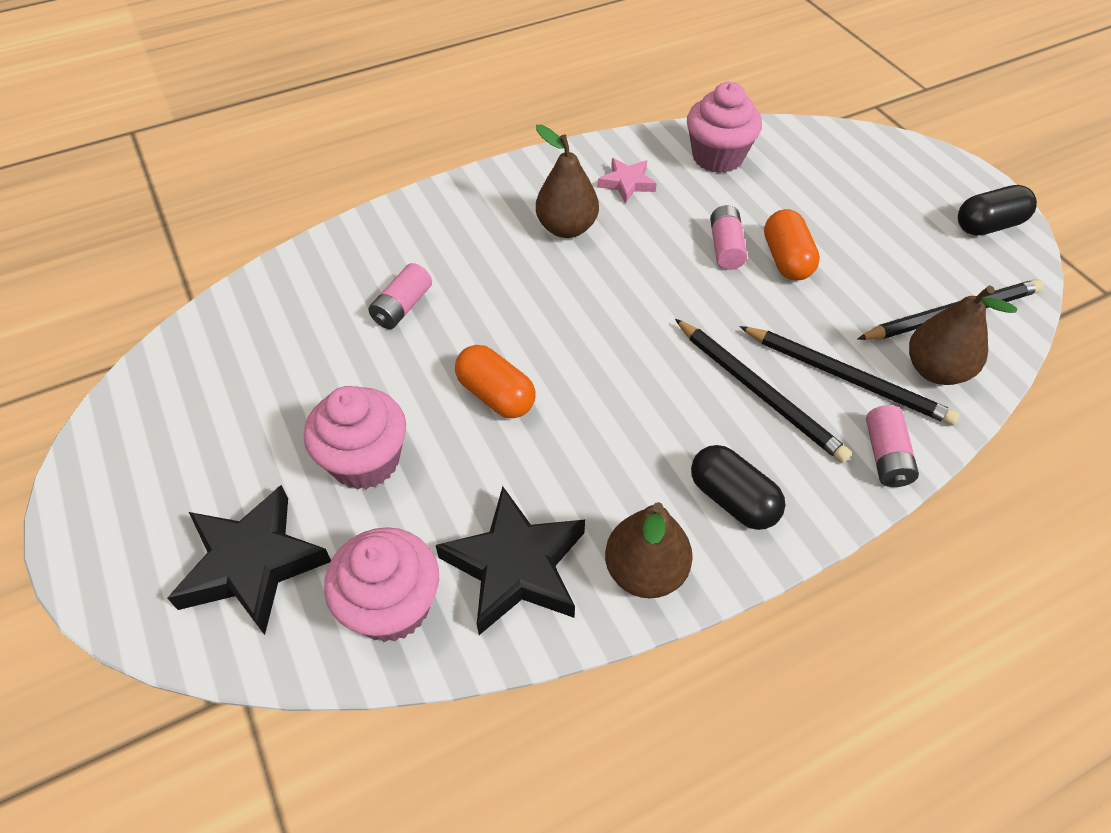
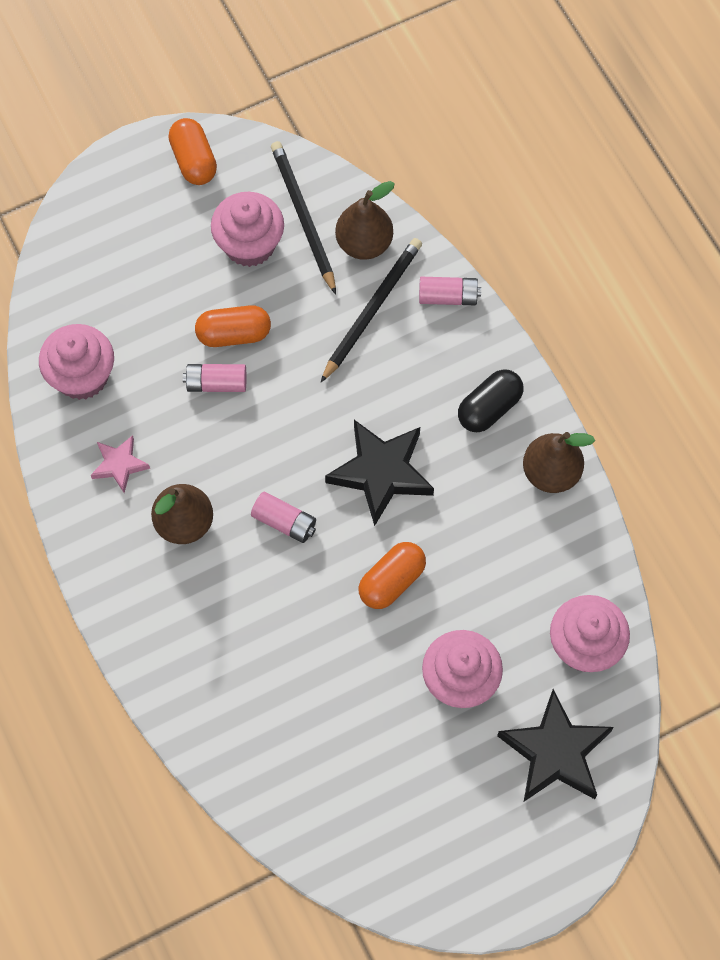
camera: 90 degrees left, 15 degrees up
(402, 307) = (288, 668): pink battery -> pink battery (284, 522)
(515, 566) = (550, 561): black star -> black star (381, 473)
(758, 391) = (386, 377): black pencil -> none
(900, 270) = (249, 244): none -> pink cupcake
(988, 225) = (194, 161): black capsule -> orange capsule

